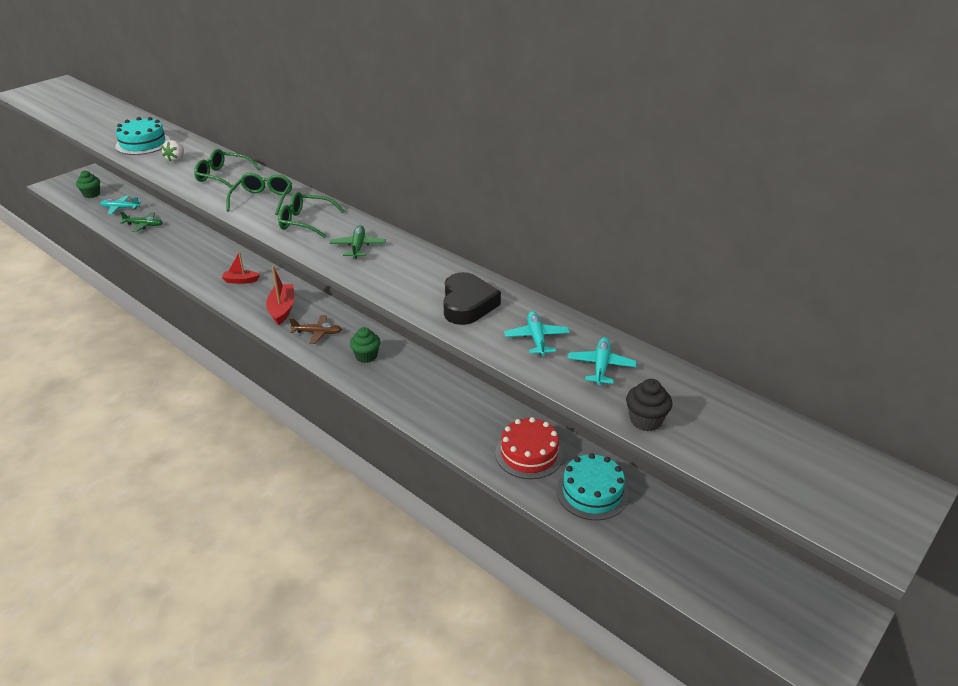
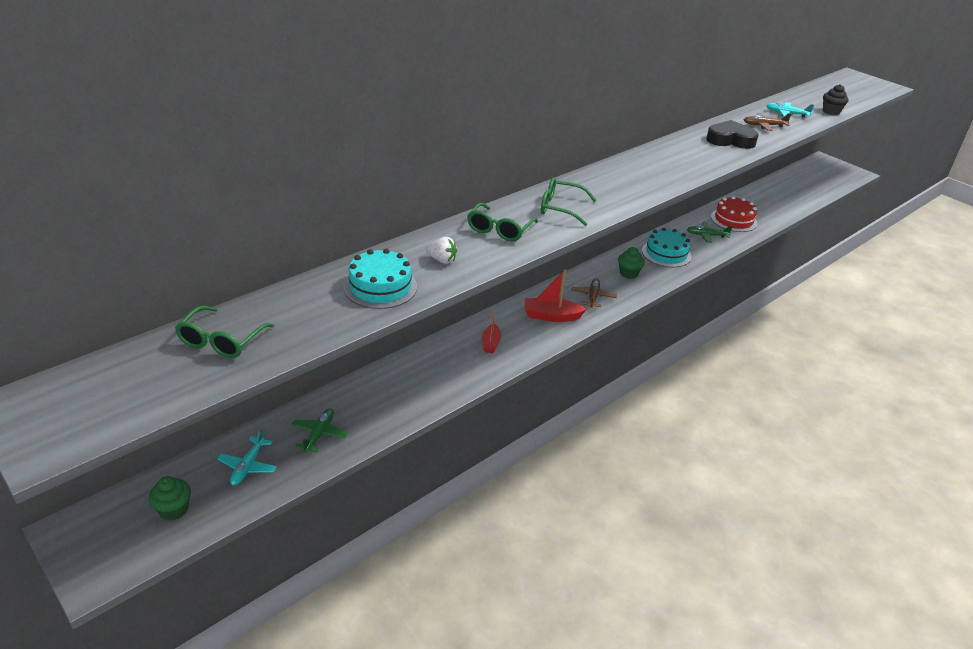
camera: 85 degrees left, 0 degrees up
(305, 222) = (608, 189): green glasses -> green glasses (221, 341)
(358, 247) = (653, 170): green plane -> green plane (706, 235)
(536, 338) = (764, 126): turquoise plane -> brown plane
(592, 492) = (763, 205): turquoise cake -> turquoise cake (666, 253)

